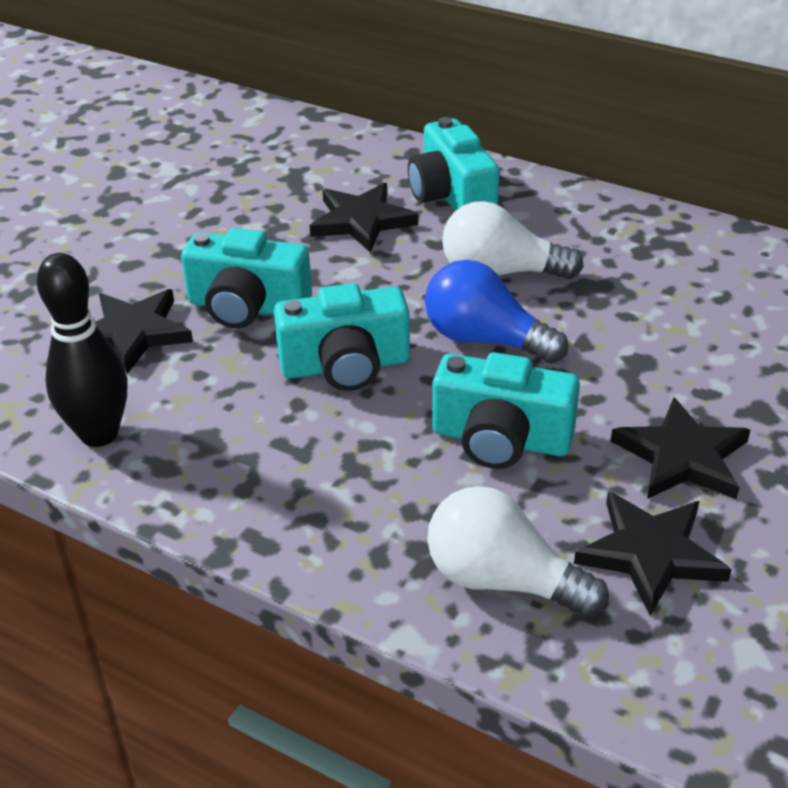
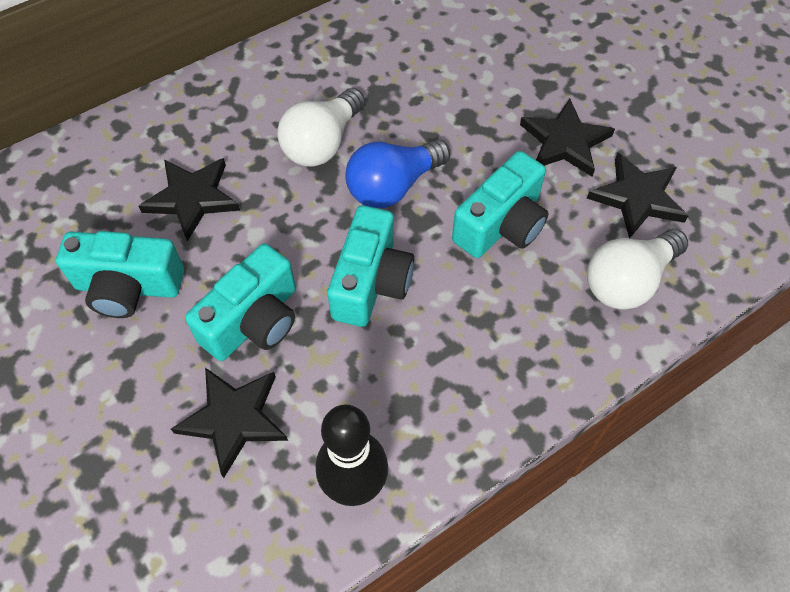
camera: 65 degrees left, 20 degrees up
(451, 196) = (203, 128): turquoise camera -> turquoise camera (128, 287)

